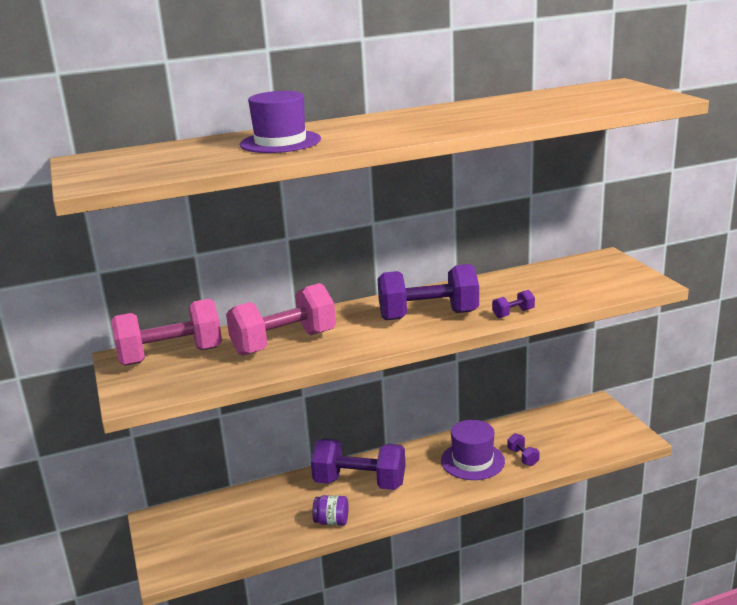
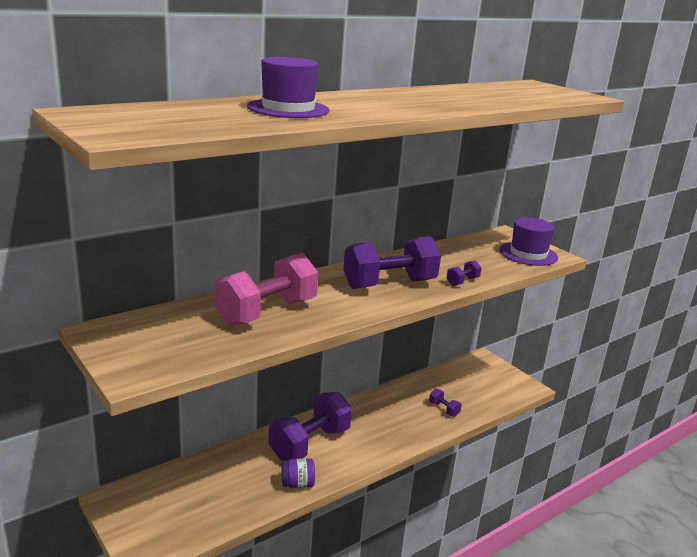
camera: 20 degrees left, 0 degrees up
(171, 356) = (153, 328): pink dumbbell -> none
(360, 483) = (309, 443): purple dumbbell -> purple dumbbell turned 45 degrees counterclockwise
(472, 461) = (403, 415): purple hat -> purple hat (528, 254)

